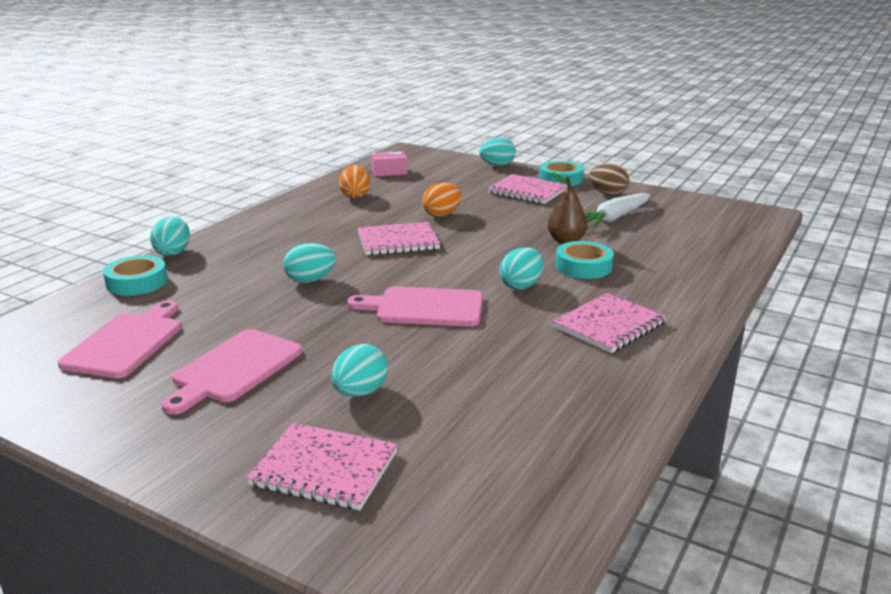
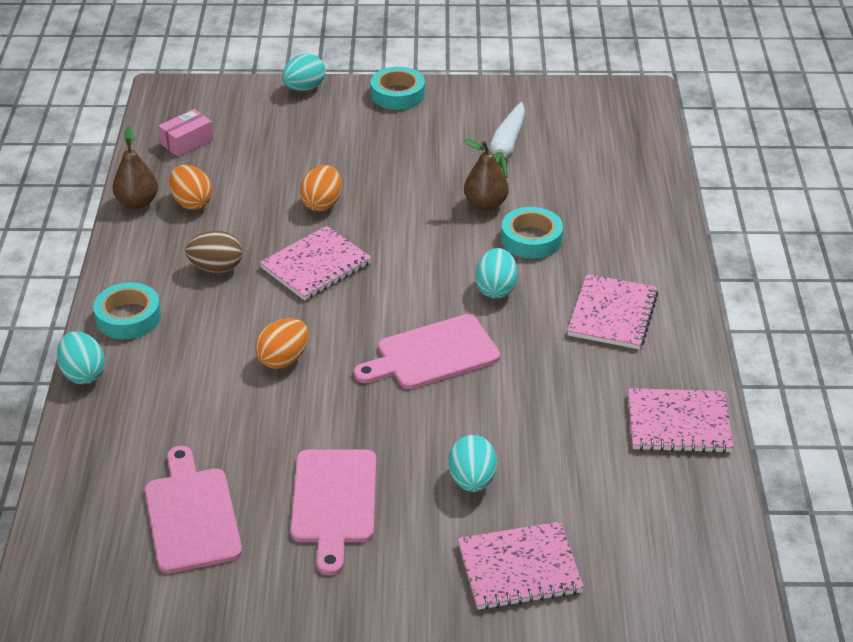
camera: 30 degrees left, 15 degrees up
(137, 282) = (99, 433): turquoise tape -> turquoise tape (128, 317)
(310, 280) = (283, 359): turquoise egg -> orange egg
(321, 189) = (137, 202): none -> brown pear
(527, 191) = (379, 130): pink notebook -> pink notebook (678, 423)
(607, 194) = (467, 107): brown egg -> brown egg (216, 268)

